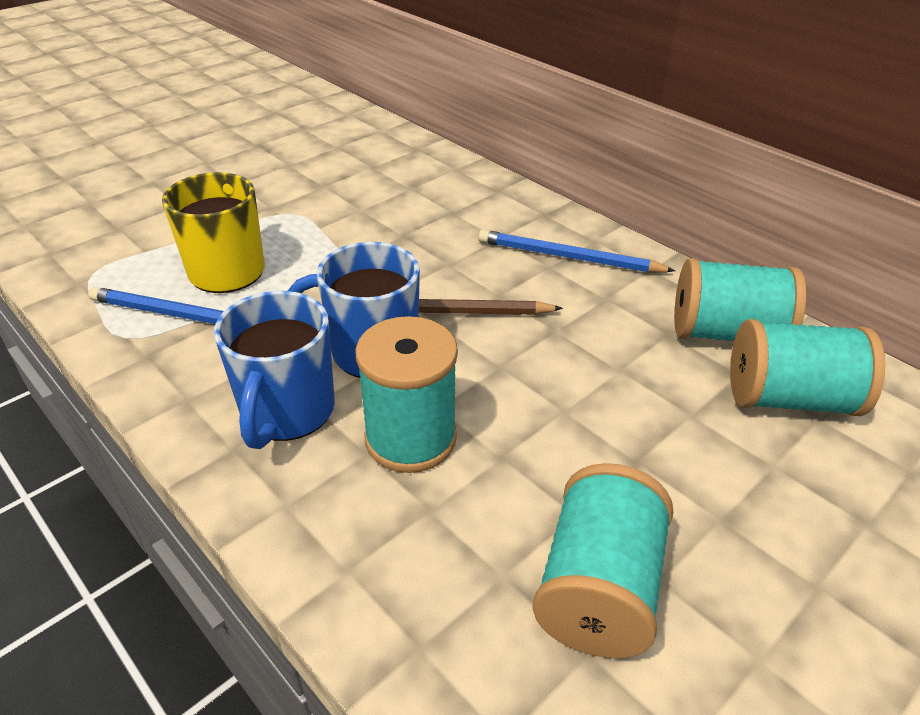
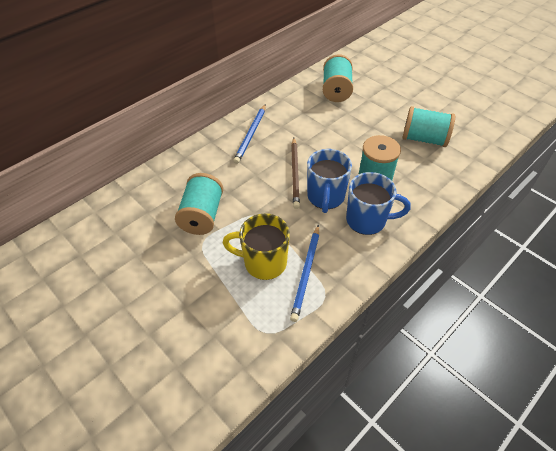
camera: 90 degrees left, 10 degrees up
(726, 333) = (302, 98): turquoise spool -> turquoise spool (202, 216)

